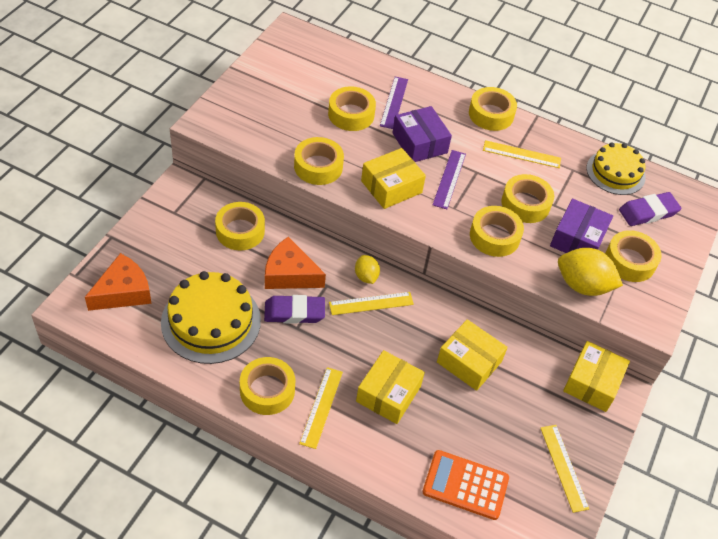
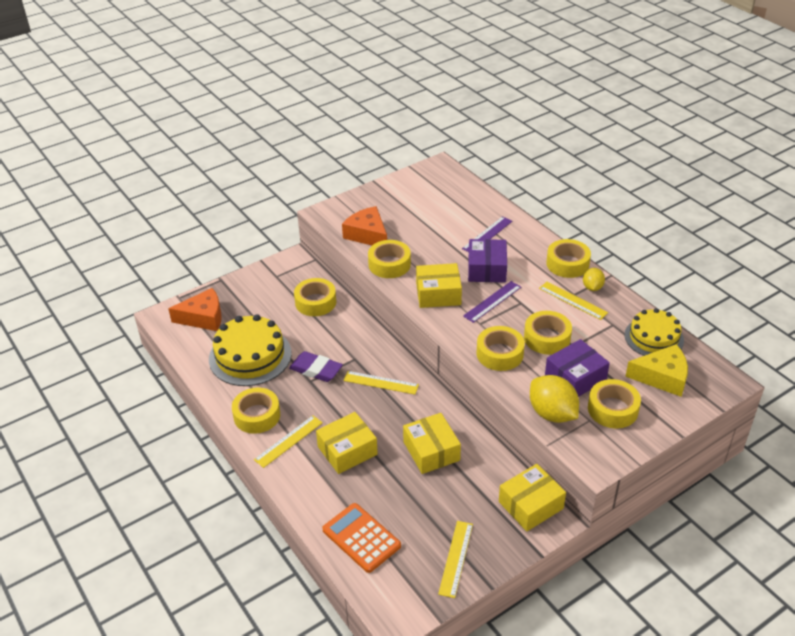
camera: 35 degrees right, 10 degrees down
(289, 274) = (331, 342): orange cheese -> orange cheese (367, 235)
(351, 114) = (444, 235): yellow tape -> none
(366, 276) = (391, 362): yellow lemon -> yellow lemon (592, 287)
(648, 212) = (662, 377): purple eraser -> yellow cheese

